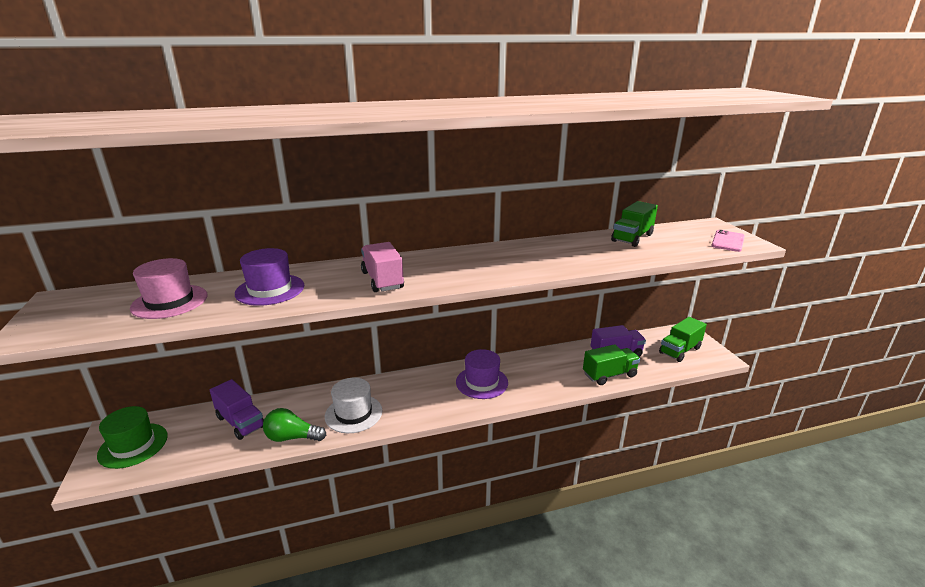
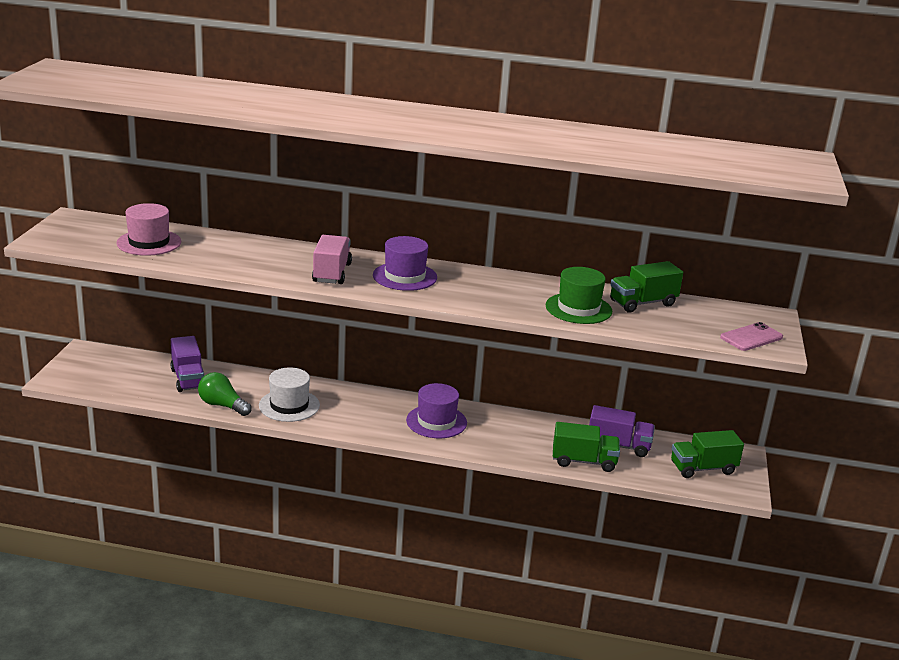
camera: 25 degrees right, 0 degrees up
(133, 445) = (95, 367): green hat -> green hat (578, 308)
(270, 289) = (231, 254): purple hat -> purple hat (405, 276)

